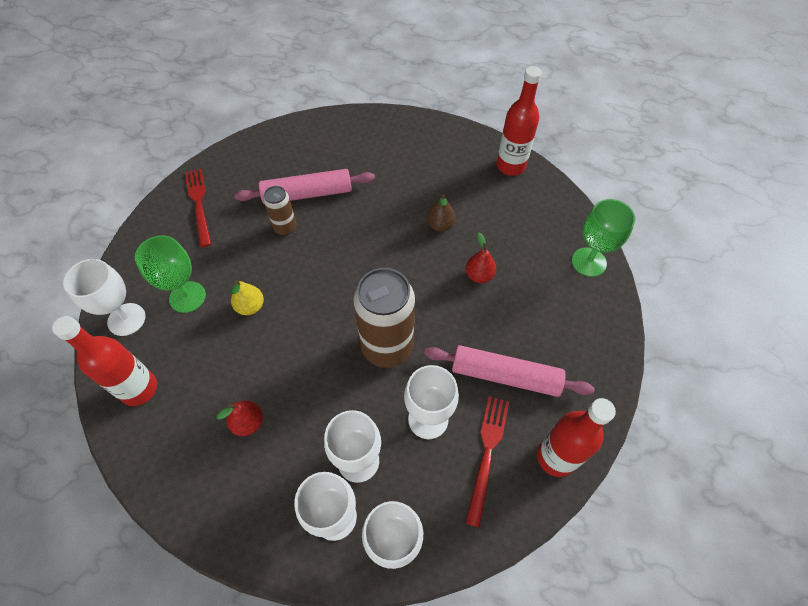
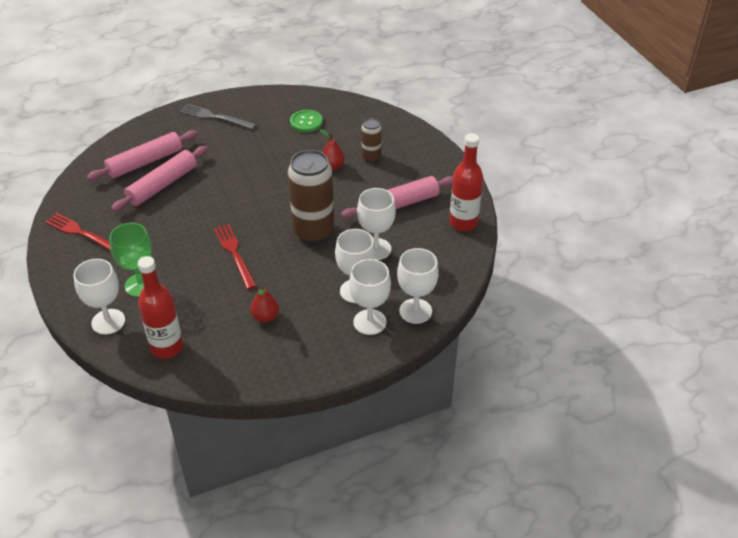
camera: 40 degrees left, 15 degrees down
(250, 307) = (195, 264): yellow pear -> none
(285, 227) = (168, 211): brown can -> brown can (371, 157)
(317, 159) = (145, 162): none -> pink rolling pin
(421, 144) = (215, 117): none -> grey fork
(440, 225) = (279, 154): brown pear -> none
(487, 453) = (425, 243): red fork -> red fork (235, 254)
(501, 202) = (306, 122): none -> green button
(510, 166) = (292, 100): red bottle -> none
(588, 262) = (392, 125): green goblet -> none

